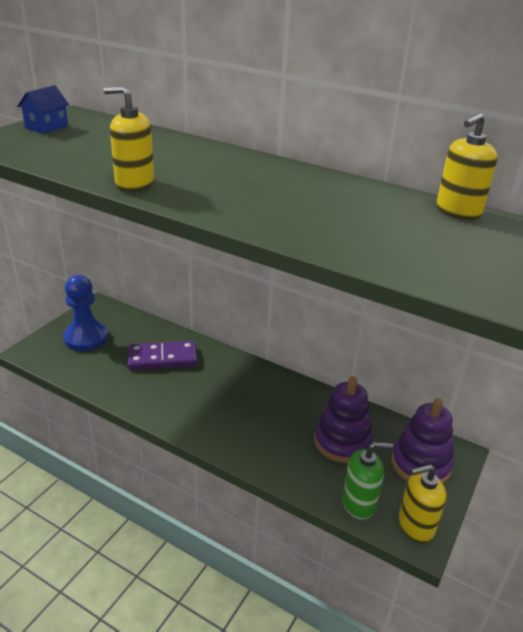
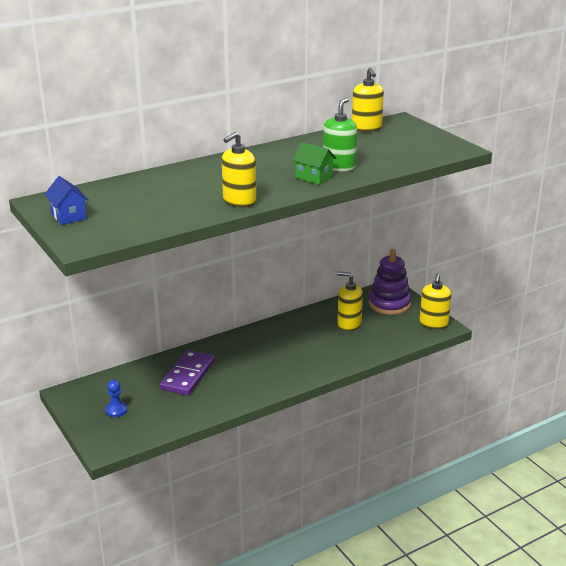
camera: 60 degrees left, 5 degrees down
(86, 338) = (116, 410): blue pawn -> blue pawn, size x0.48
(247, 209) = (314, 177): none -> green house
(342, 441) = (349, 324): purple stacking toy -> yellow soap dispenser
(359, 503) = (404, 336): green soap dispenser -> green soap dispenser (339, 166)

